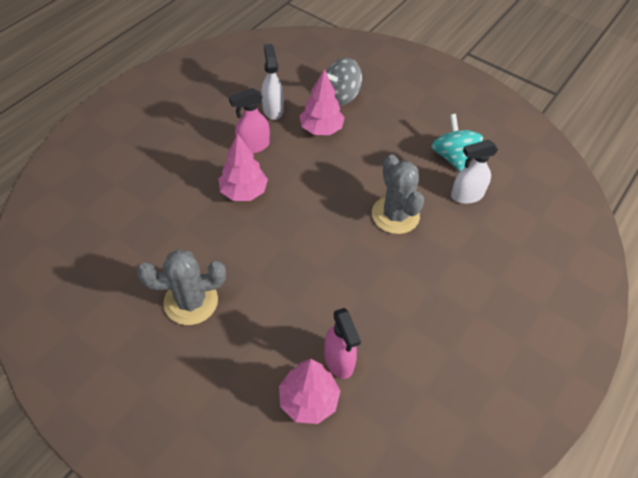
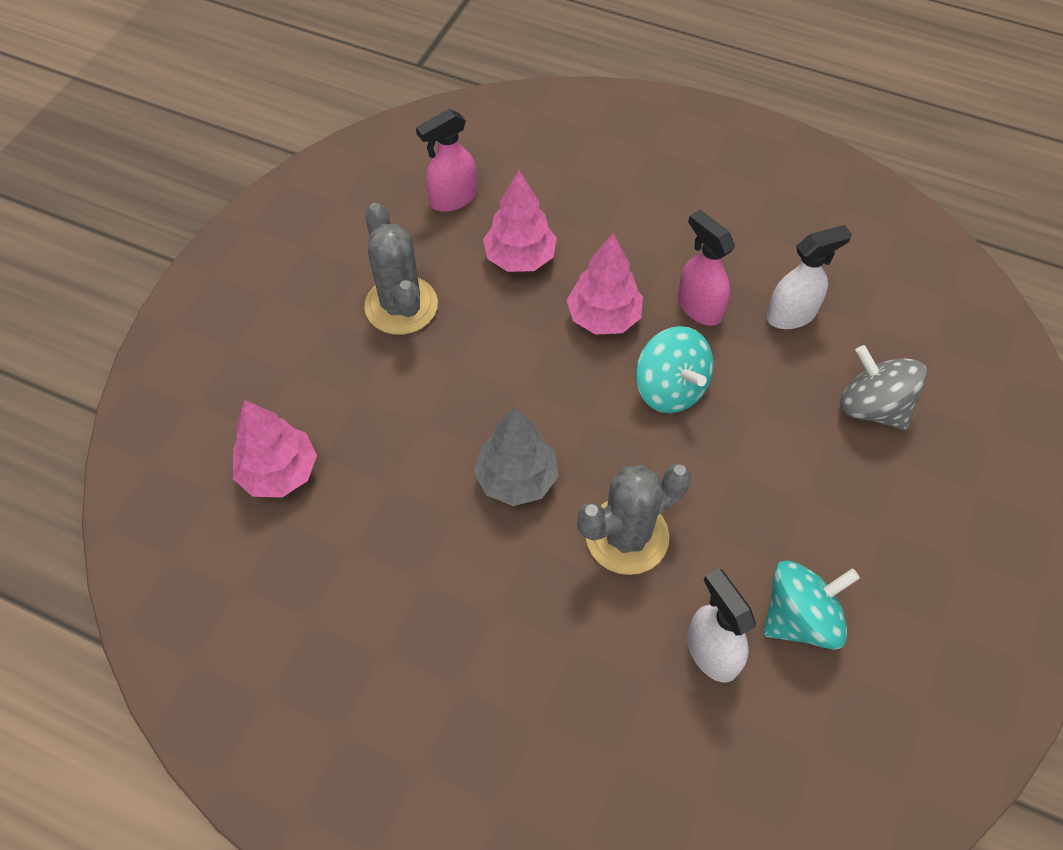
camera: 80 degrees right, 5 degrees up
(305, 173) = (670, 388): none -> turquoise spinning top
(321, 129) = (777, 392): pink tree -> pink tree (520, 258)
(339, 360) = (343, 498): pink spray bottle -> pink spray bottle (452, 199)
(347, 259) = (517, 478): none -> grey tree

